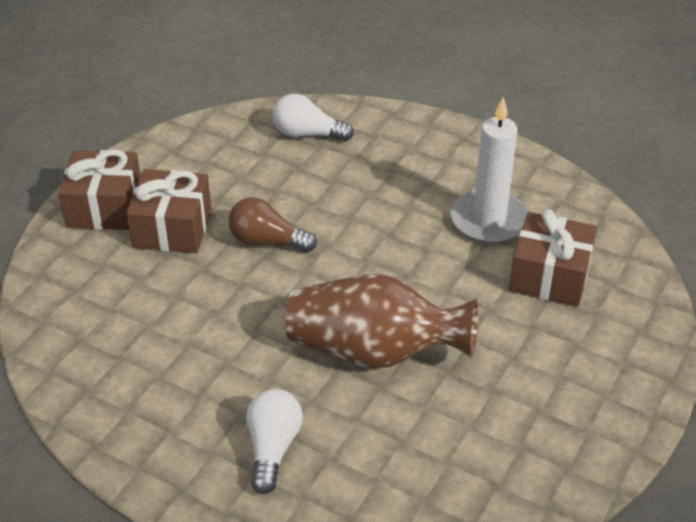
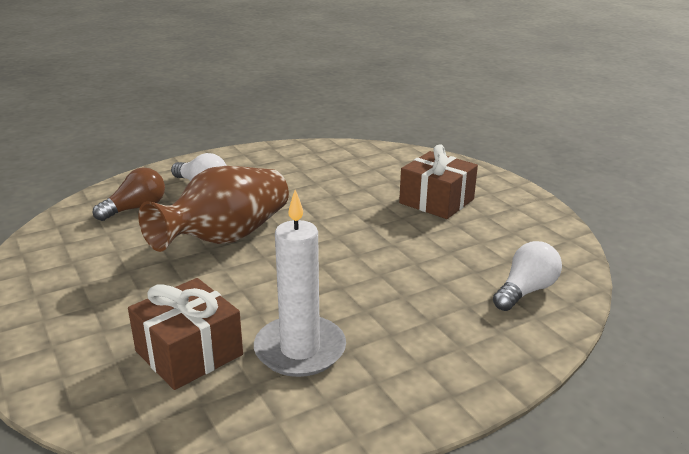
camera: 120 degrees right, 15 degrees down
(105, 207) = (482, 184): brown gift -> none
(267, 241) = (386, 231): brown light bulb -> brown light bulb (135, 208)

